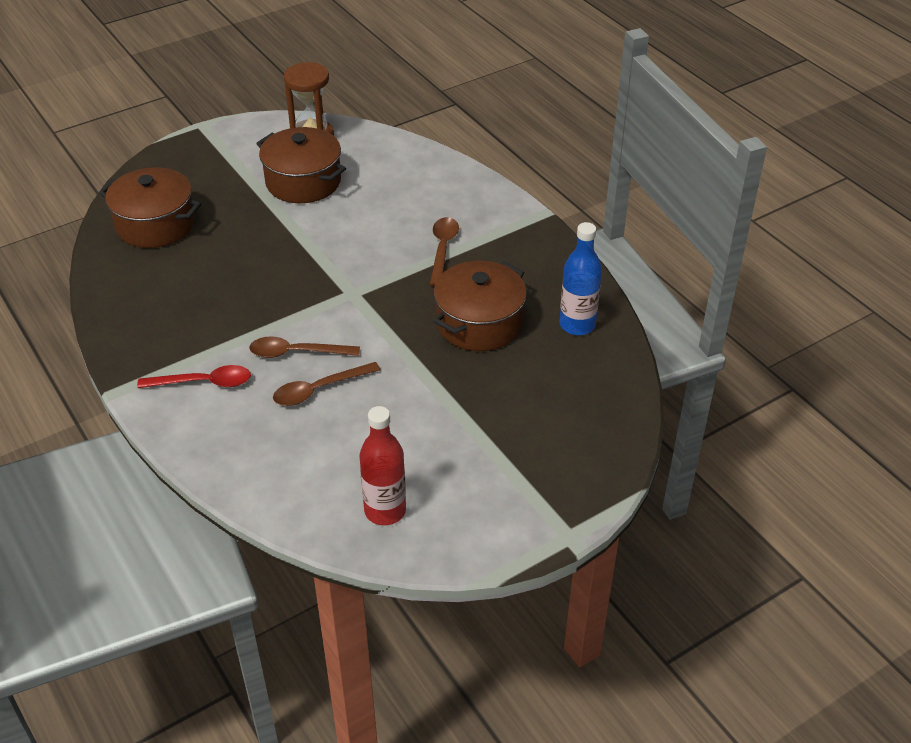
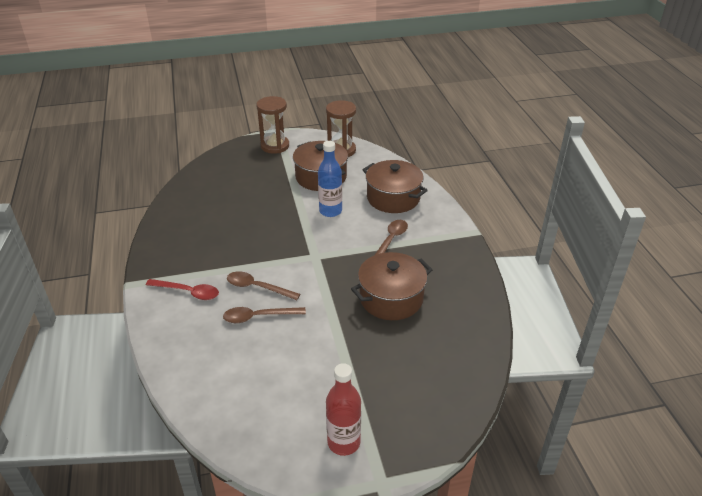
camera: 20 degrees right, 5 degrees down
(155, 224) = (216, 184): brown pot -> brown pot (393, 198)
(211, 149) = (275, 146): none -> brown hourglass
(385, 511) = (257, 419): red bottle -> red bottle (343, 442)
(577, 325) = (462, 318): blue bottle -> blue bottle (330, 211)

